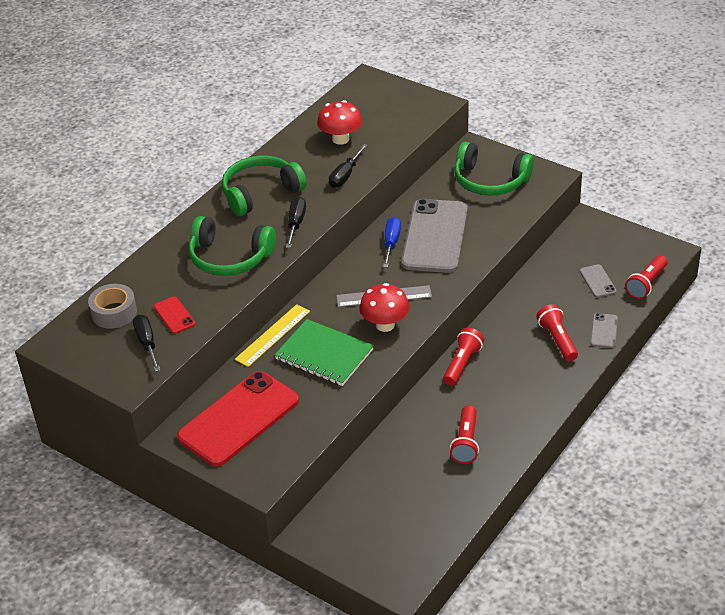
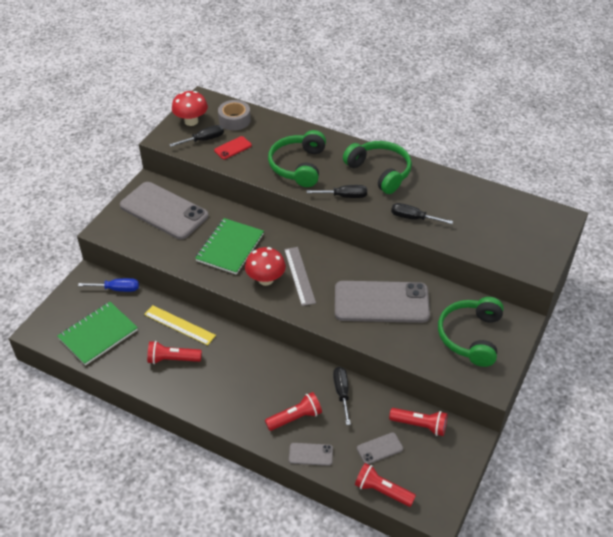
camera: 80 degrees right, 5 degrees up
(239, 419) = (164, 211): red phone -> grey phone
(273, 335) = (250, 217): yellow ruler -> yellow ruler (179, 325)
(340, 139) = (464, 210): red mushroom -> red mushroom (191, 121)
(391, 243) = (368, 274): blue screwdriver -> blue screwdriver (117, 289)
(416, 518) = (98, 334): none -> green notebook
(462, 364) = (261, 351): red flashlight -> red flashlight (420, 425)
(526, 302) = (342, 393): none -> black screwdriver

